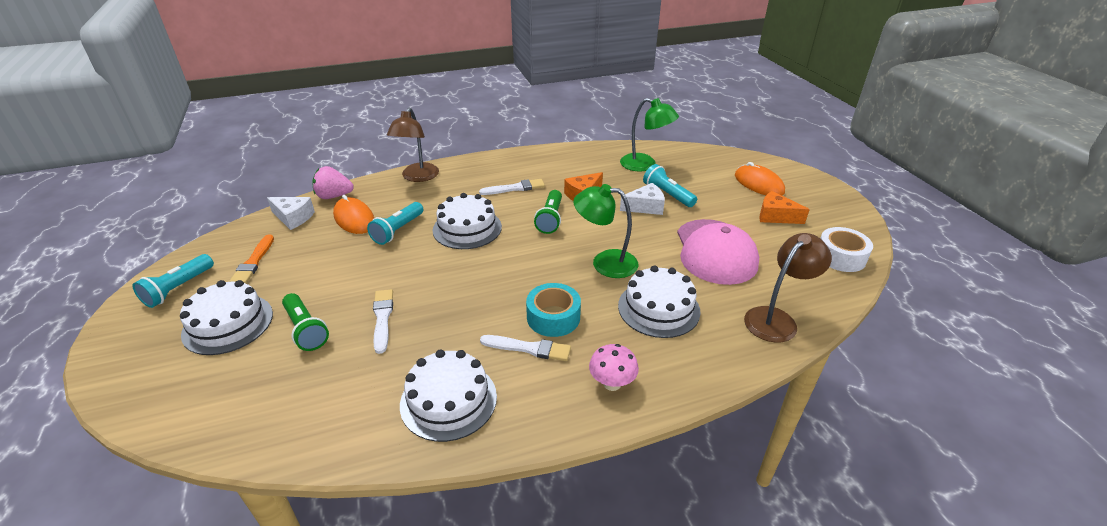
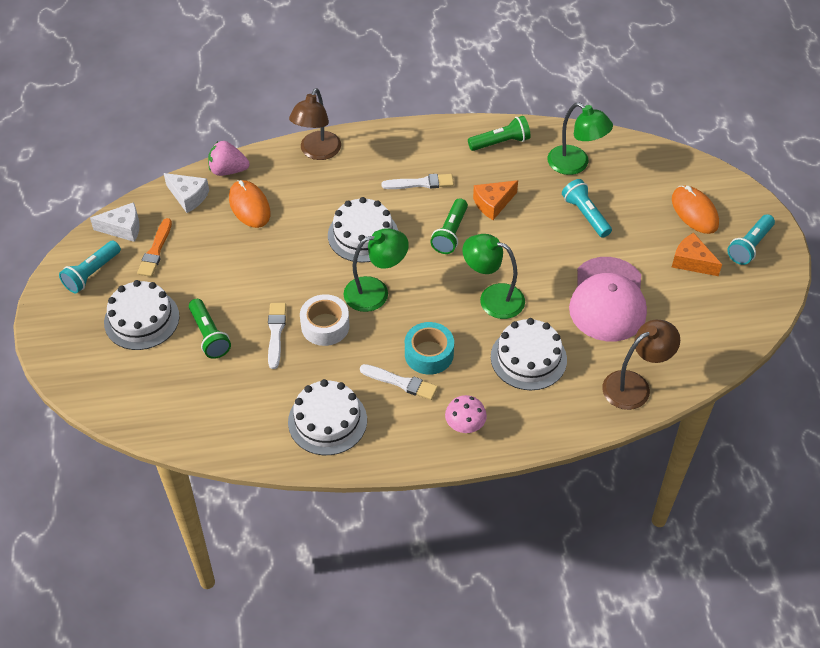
camera: 10 degrees right, 15 degrees up
(398, 230) = (293, 228): turquoise flashlight -> turquoise flashlight (749, 246)
(486, 270) = (375, 292): none -> green lamp
(577, 157) = (500, 142): none -> green flashlight
(645, 207) = (555, 230): white cheese -> white cheese (123, 228)
(840, 257) = (733, 324): white tape -> white tape (325, 326)

